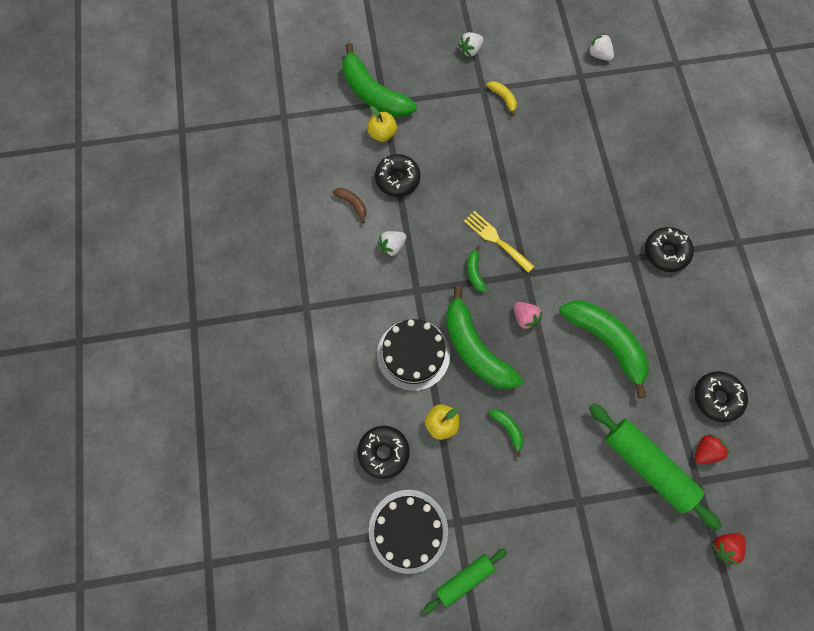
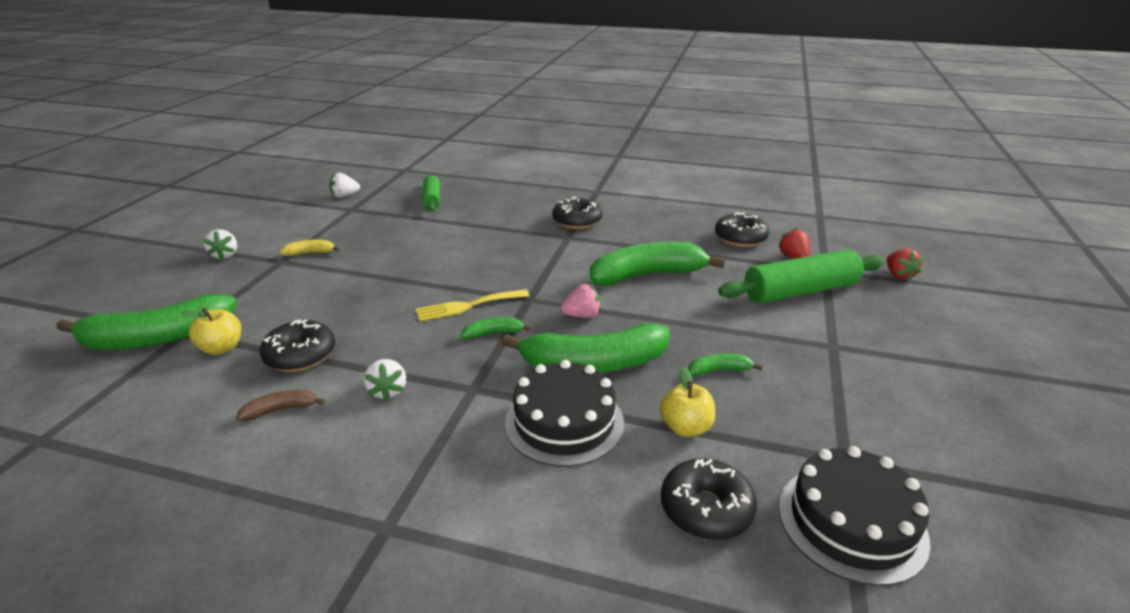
camera: 65 degrees left, 40 degrees down
(464, 579) = (938, 480): green rolling pin -> green rolling pin (432, 199)
(474, 272) = (493, 333): green banana -> green banana turned 150 degrees clockwise

